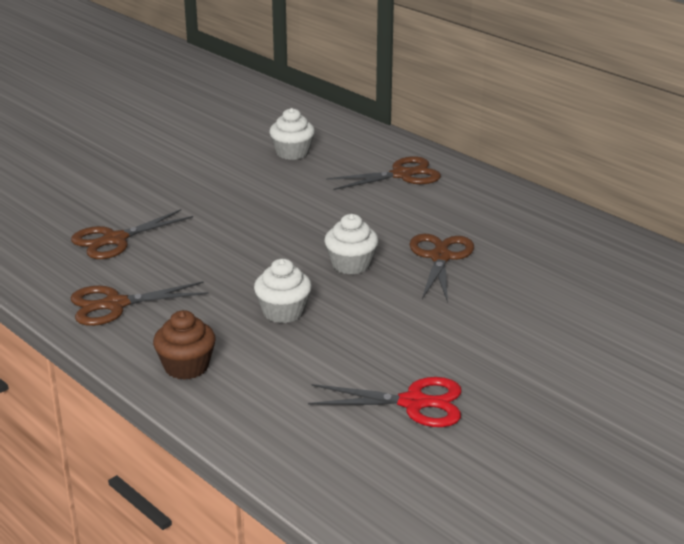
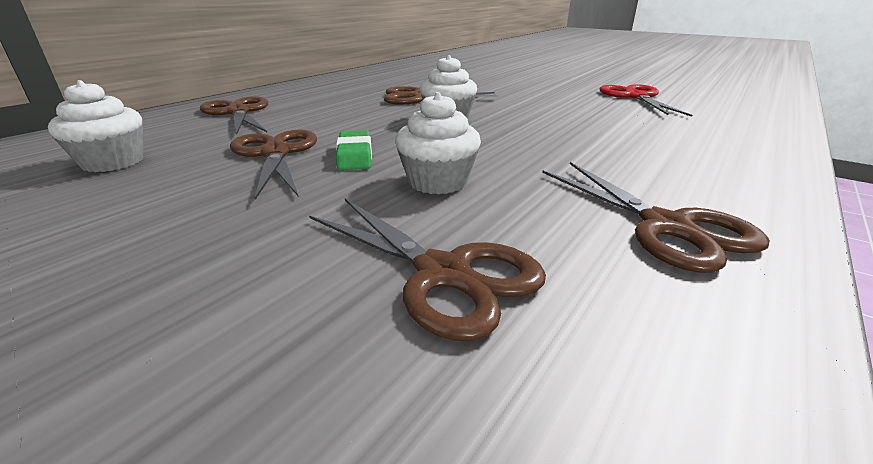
camera: 100 degrees left, 0 degrees up
(186, 367) = (723, 162): brown cupcake -> none
(270, 222) = (355, 156): none -> green eraser
(283, 312) = (562, 134): white cupcake -> white cupcake (437, 182)
(286, 197) = (275, 153): none -> brown scissors

